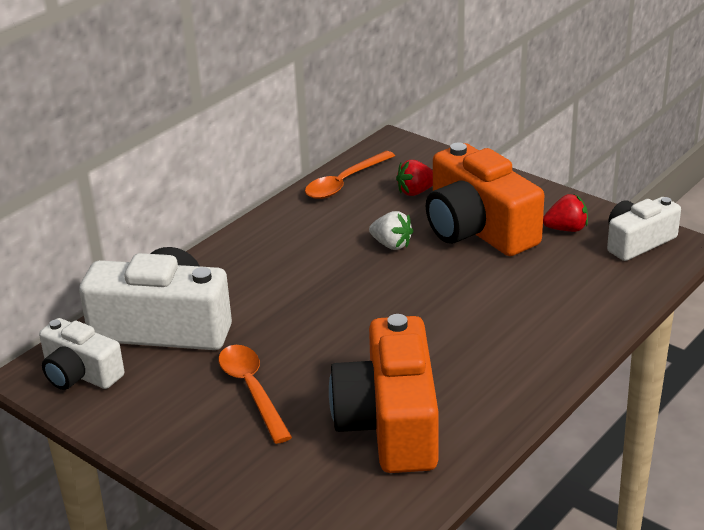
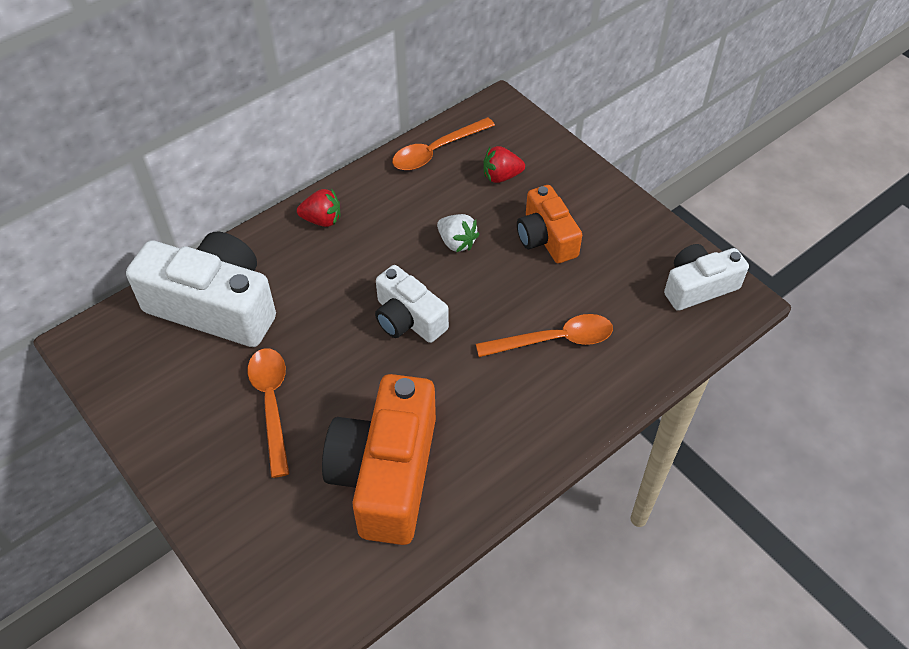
camera: 10 degrees right, 20 degrees up
(80, 373) = (124, 349): white camera -> white camera (408, 319)
(478, 229) = (546, 238): orange camera -> orange camera, size x0.59
(516, 300) = (554, 340): none -> orange spoon
(566, 229) = (633, 255): red strawberry -> red strawberry (322, 220)

